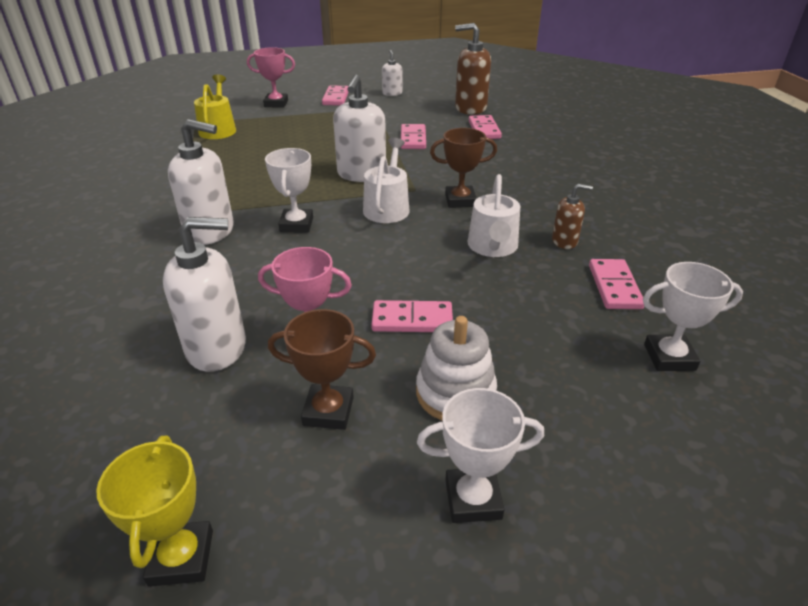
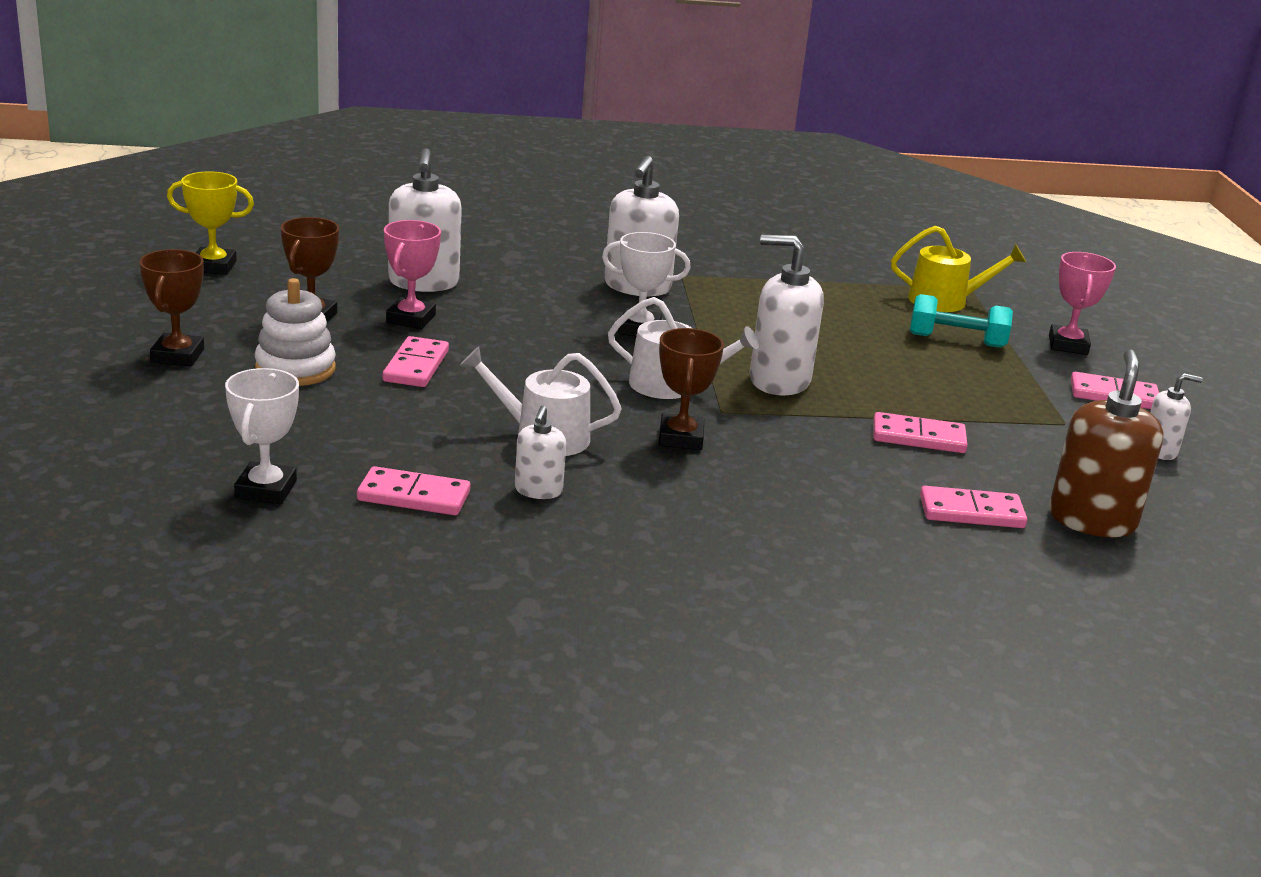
camera: 95 degrees right, 10 degrees down
(279, 128) = (956, 340): none -> turquoise dumbbell
(473, 499) = (177, 356): white trophy -> brown trophy
(564, 241) = (538, 490): brown soap dispenser -> white soap dispenser

